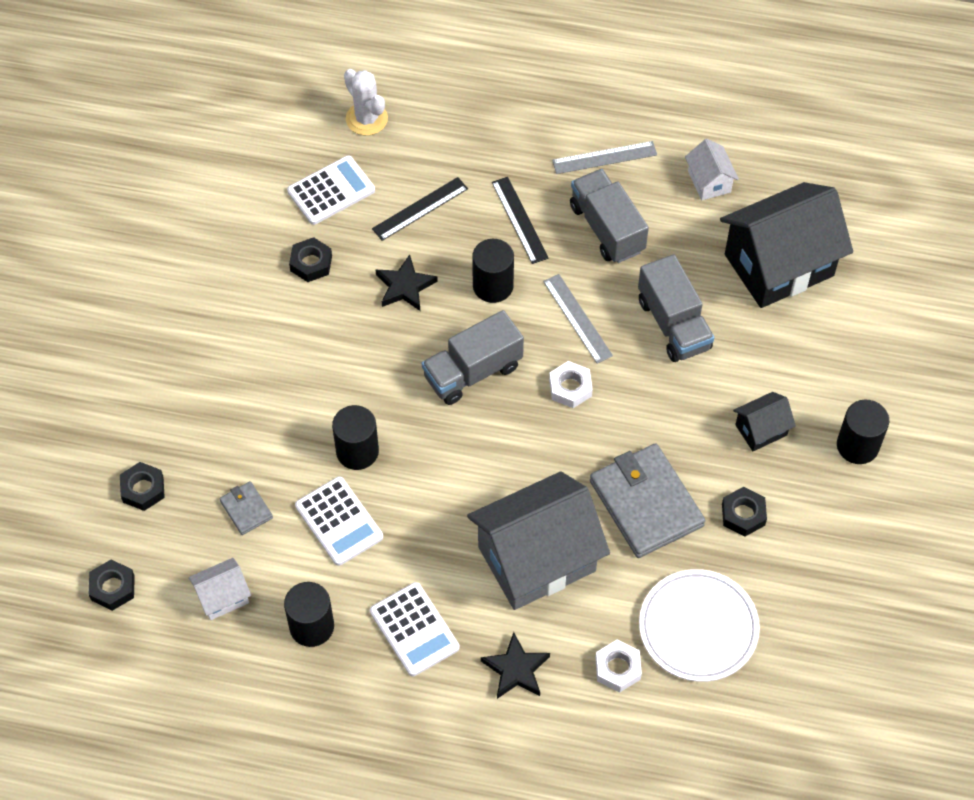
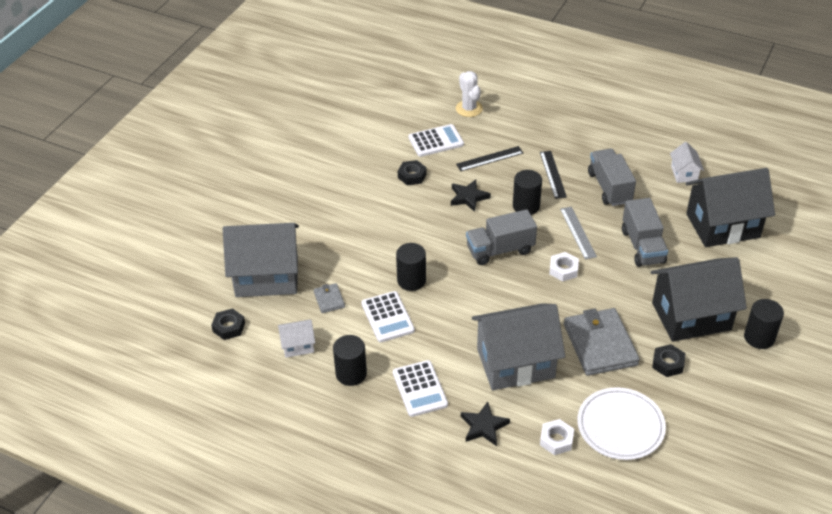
camera: 15 degrees right, 15 degrees down
(143, 489) = (267, 277): black nut -> grey house
(604, 158) = (617, 150): grey ruler -> none
(761, 430) = (691, 316): black house -> black house, size x2.21

